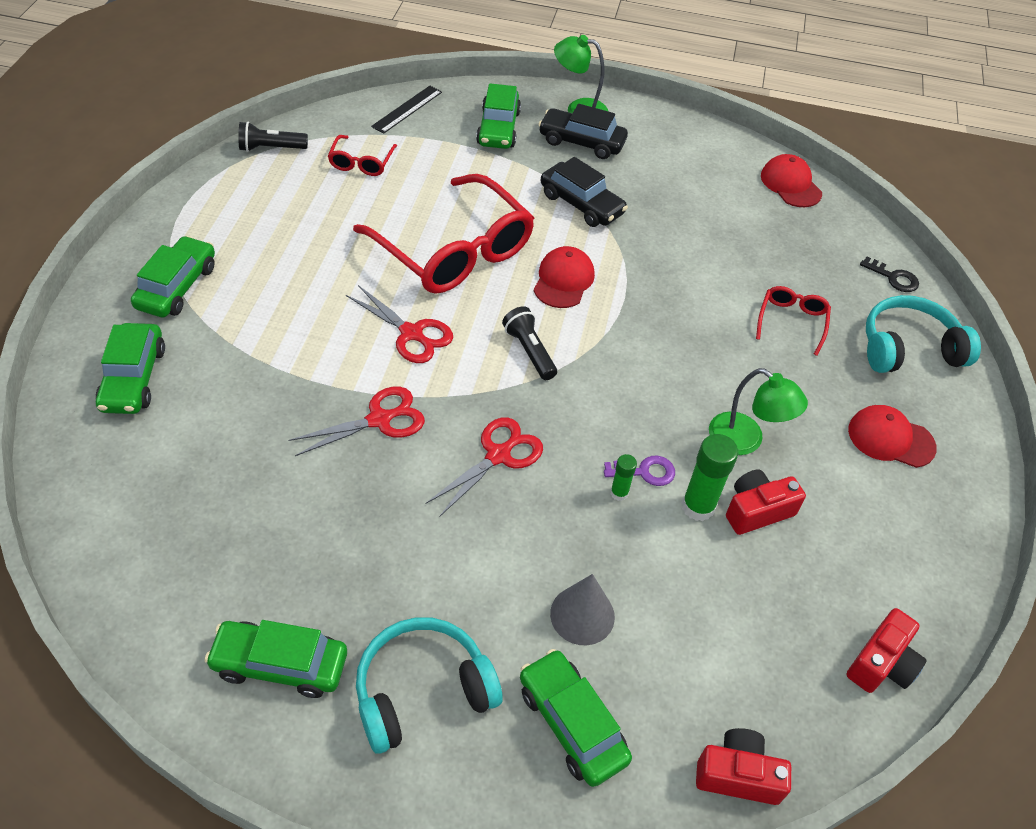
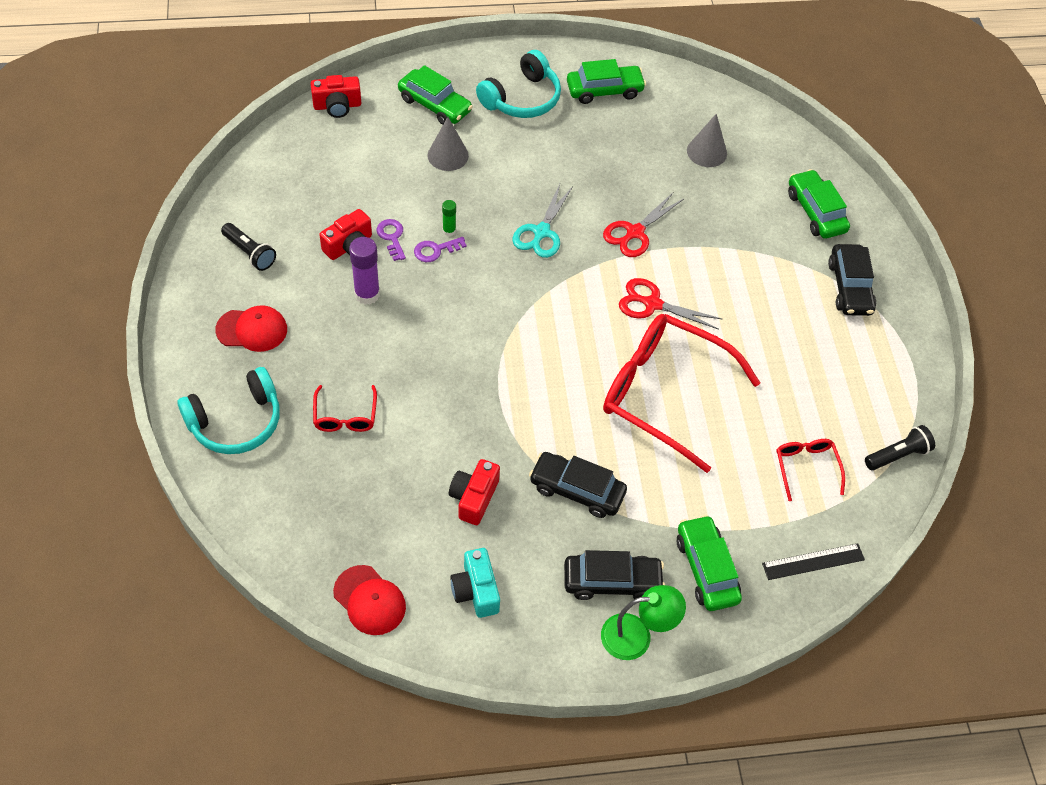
camera: 160 degrees right, 5 degrees up
(177, 287) = (849, 287): green car -> black car
(203, 504) = (706, 152): none -> grey cone
(407, 109) = (813, 562): black ruler -> black ruler turned 60 degrees clockwise
(498, 455) = (541, 232): red scissors -> turquoise scissors
(529, 351) = (556, 317): black flashlight -> black flashlight (250, 253)
(563, 280) = (557, 394): red cap -> none
(698, 167) = (476, 590): none -> turquoise camera
(698, 506) = (392, 237): green glue stick -> purple key
(745, 441) = (367, 294): green lamp -> purple glue stick
(881, 663) = (256, 177): red camera -> red camera (474, 498)
(893, 278) = (250, 502): black key -> none

